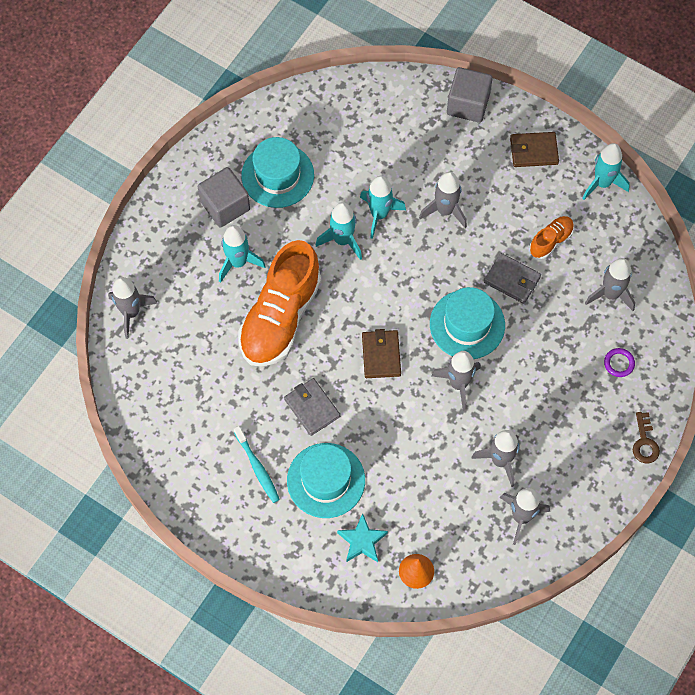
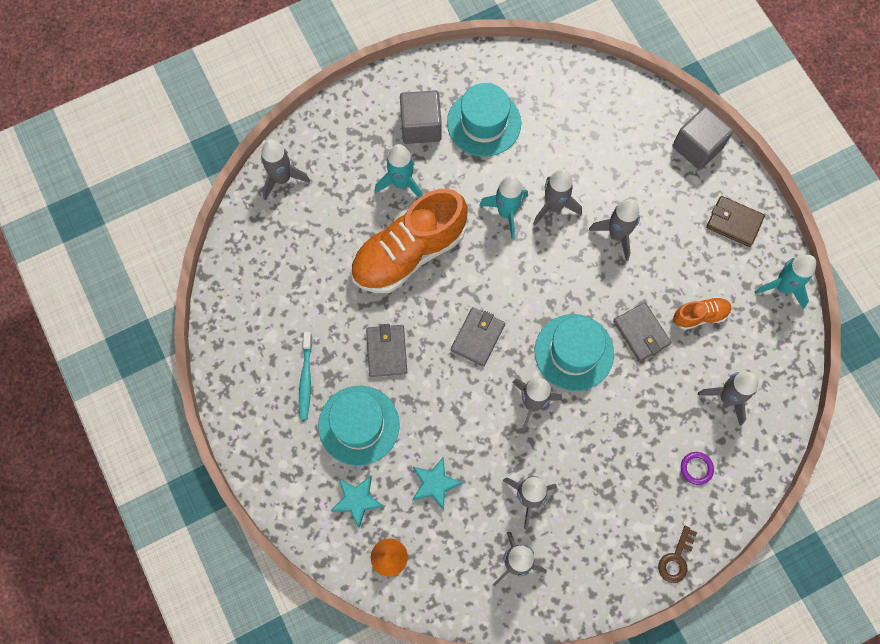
camera: 30 degrees right, 5 degrees up
(379, 214) = (554, 206): turquoise rocket -> grey rocket
(381, 355) = (478, 337): brown wallet -> grey wallet
(418, 492) = (435, 484): none -> turquoise star

